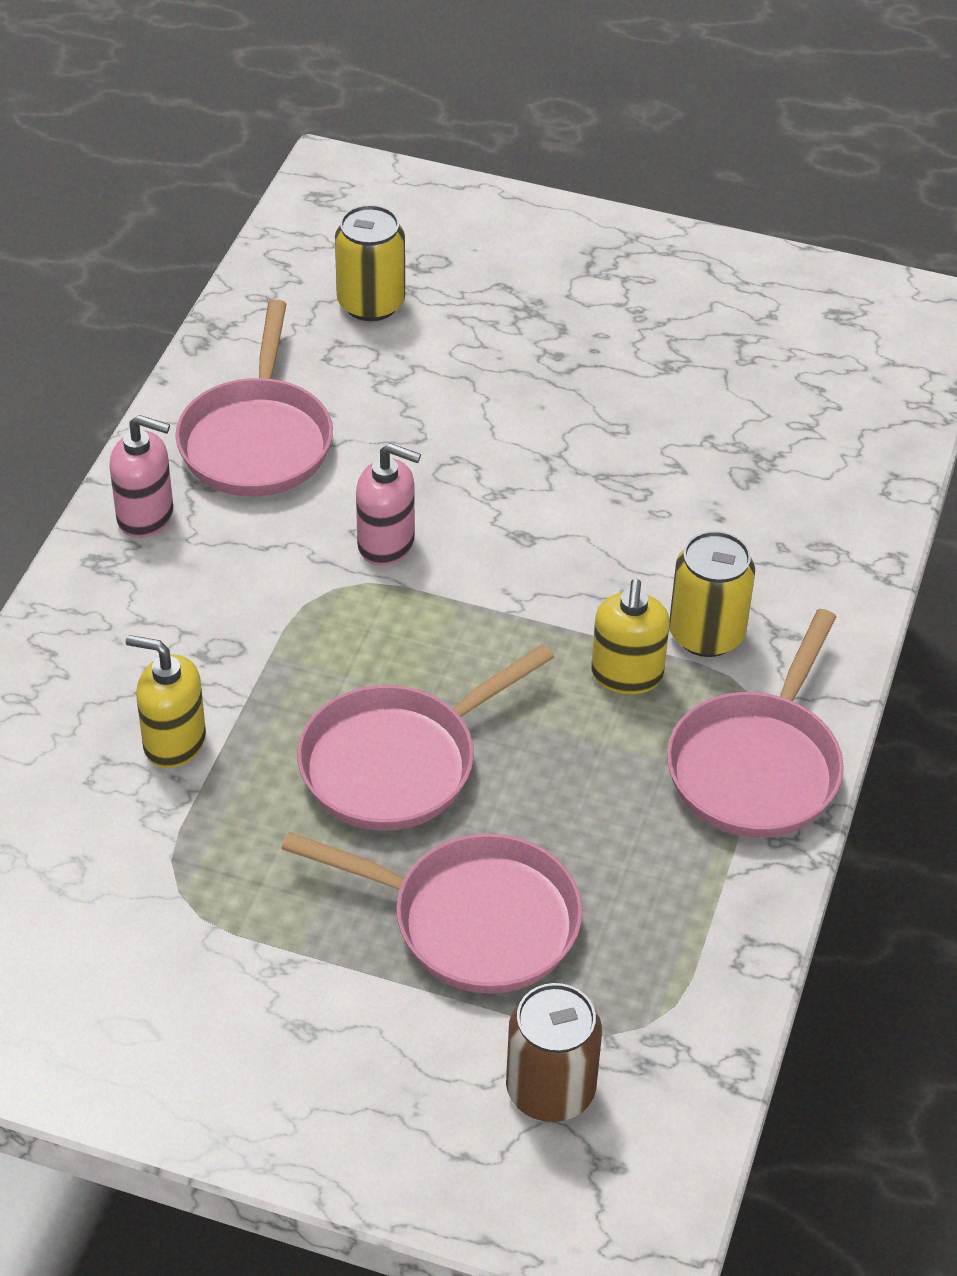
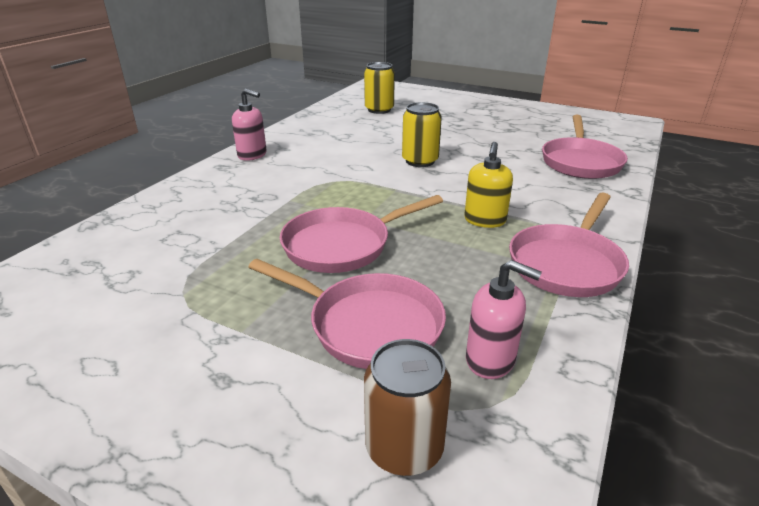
camera: 10 degrees right, 15 degrees down
(174, 742) = (220, 227): yellow soap dispenser -> none
(257, 440) = (315, 138): pink pan -> pink pan (580, 162)
(386, 544) = (364, 169): pink soap dispenser -> pink soap dispenser (491, 360)
(706, 634) = (531, 208): yellow can -> yellow can (420, 161)

